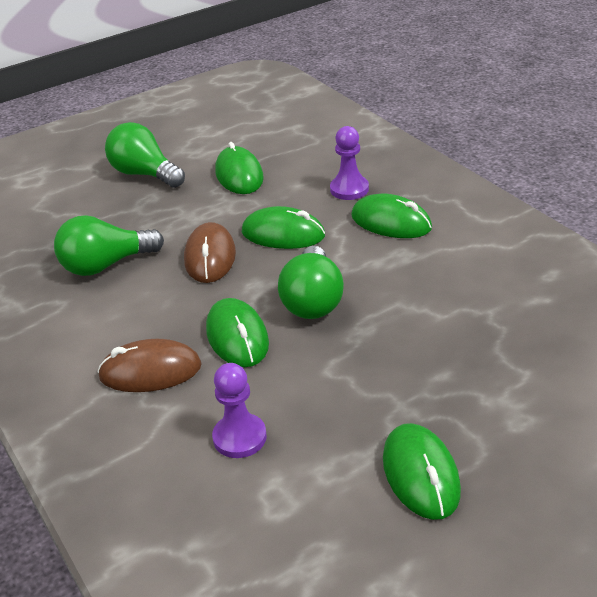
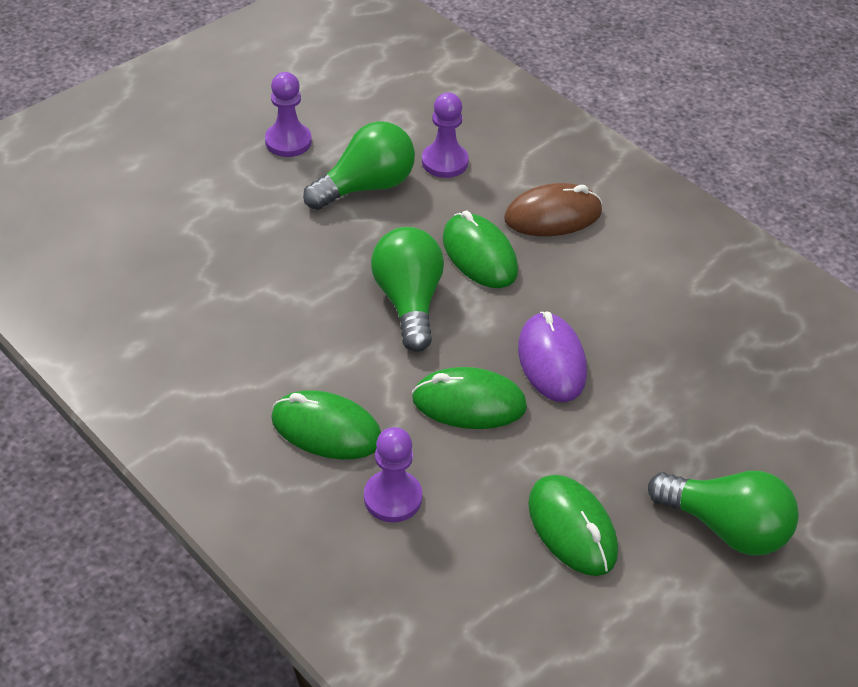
camera: 165 degrees right, 10 degrees up
(106, 265) = (677, 344): green light bulb -> green light bulb (366, 186)
(210, 257) = (551, 361): brown mouse -> purple mouse
(420, 475) = (288, 141): green mouse -> purple pawn

